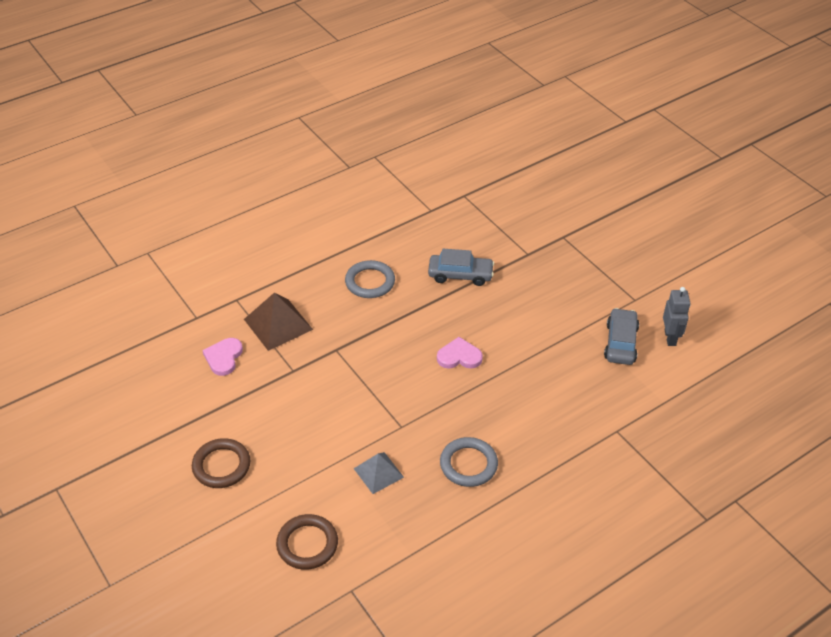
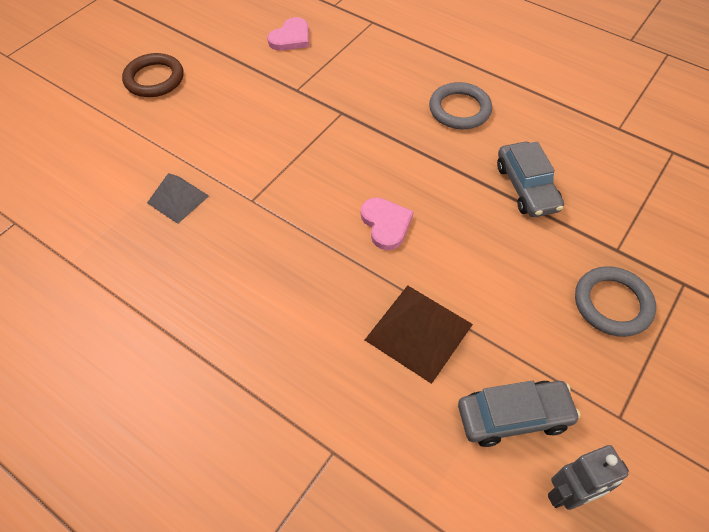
camera: 70 degrees right, 10 degrees up
(223, 357) = (291, 38): pink heart -> pink heart turned 135 degrees clockwise
(278, 324) = (355, 59): brown pyramid -> brown pyramid (419, 332)
(307, 544) = (69, 169): brown ring -> none
(468, 464) = (214, 281): grey ring -> grey ring (612, 304)

